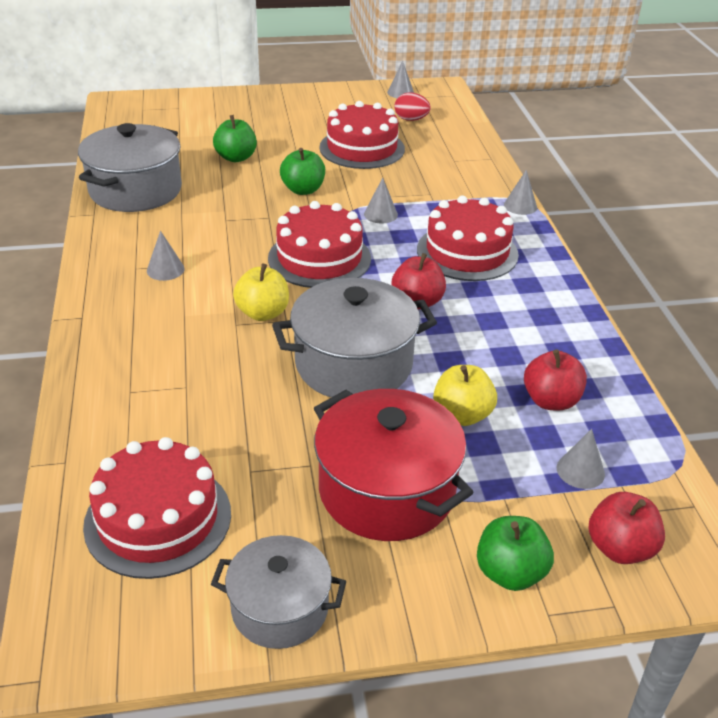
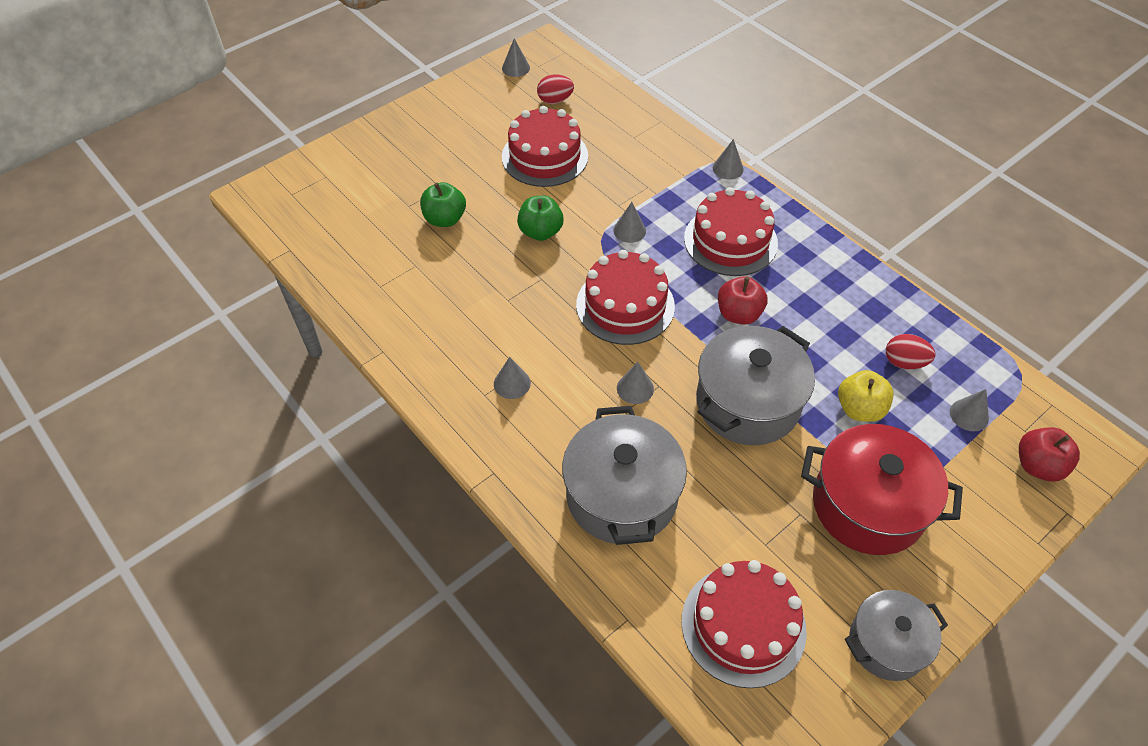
camera: 30 degrees left, 15 degrees up
(135, 190) = (392, 304): grey pot -> grey pot (621, 495)
(263, 313) = (635, 388): yellow apple -> grey cone
(510, 573) = (994, 525): green apple -> none
(551, 401) = (904, 362): red apple -> red egg

